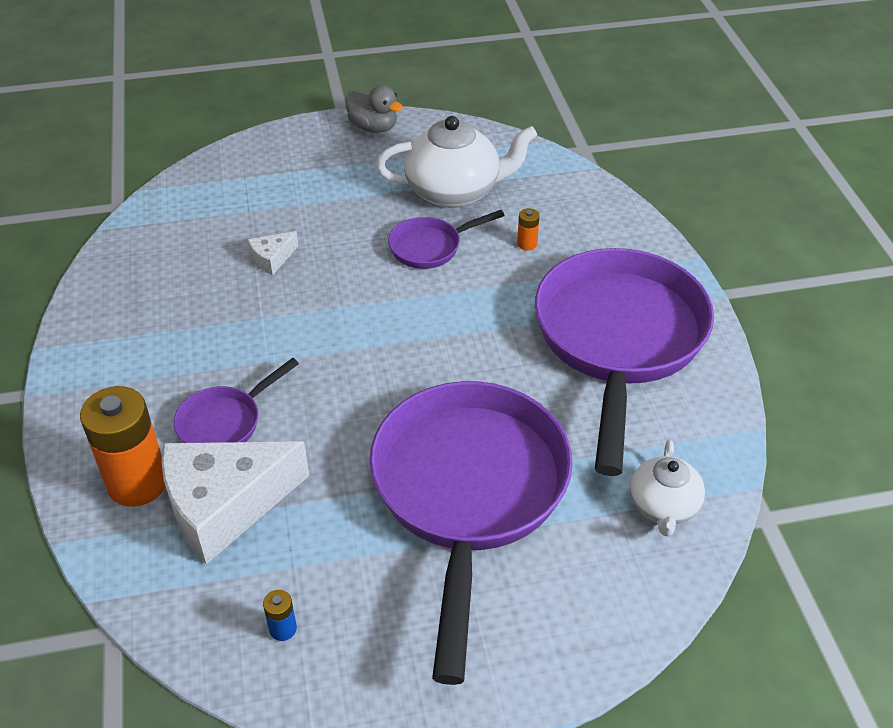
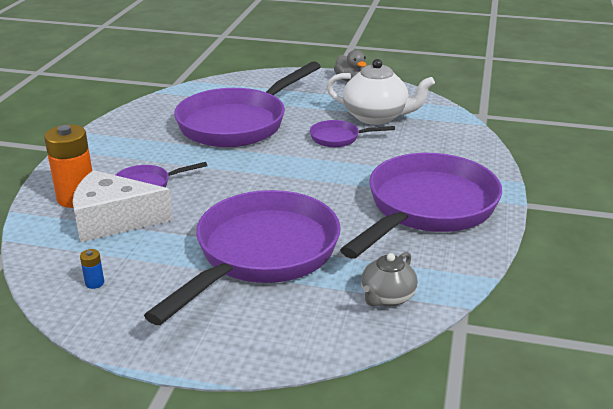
camera: 25 degrees right, 15 degrees down
(272, 259) = (238, 123): white cheese -> purple pan
(527, 244) = (403, 150): orange battery -> none
(663, 507) = (387, 297): white teapot -> grey teapot

